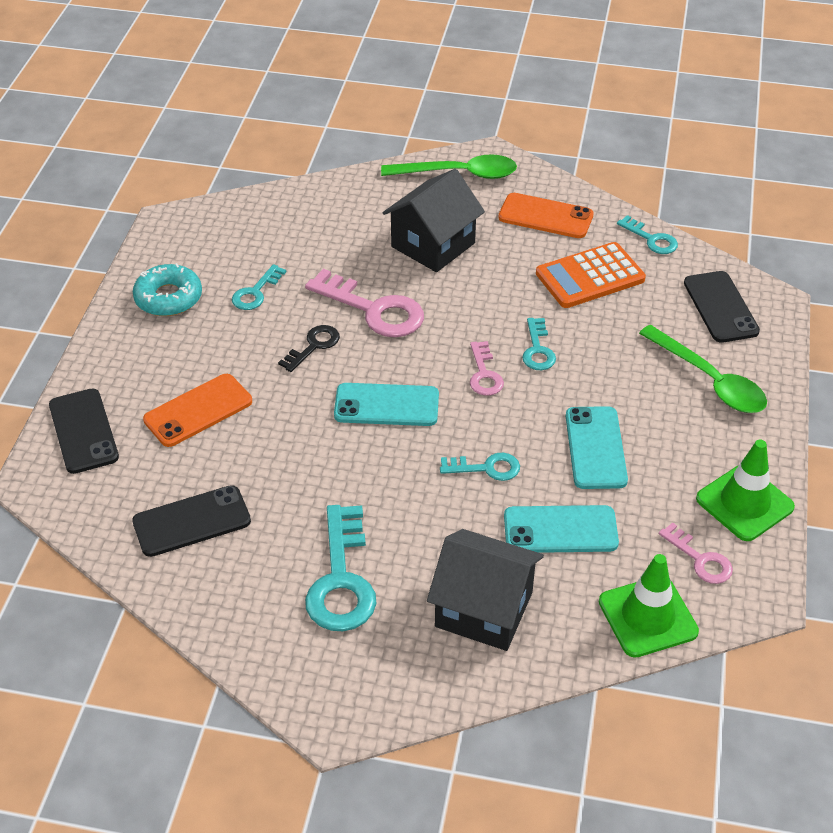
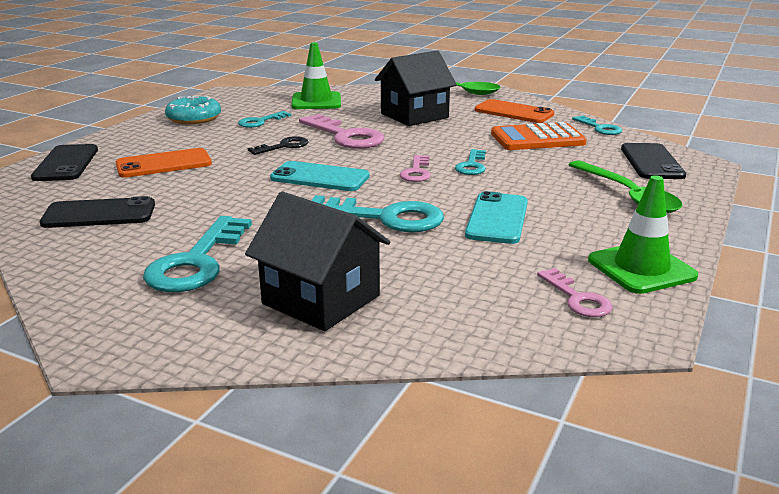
camera: 15 degrees right, 20 degrees down
(486, 468) = (384, 217): turquoise key -> turquoise key, size x1.81
(560, 530) = (434, 260): turquoise phone -> none
(647, 617) = (498, 330): green traffic cone -> green traffic cone (316, 101)

